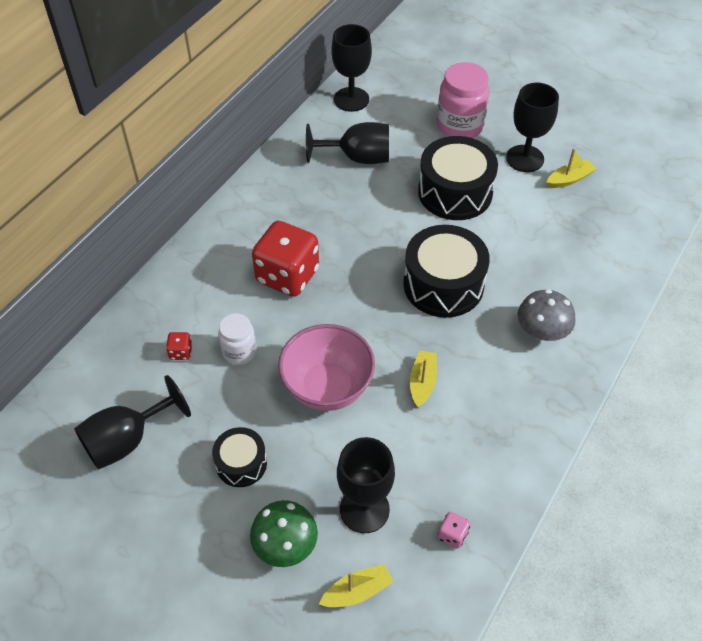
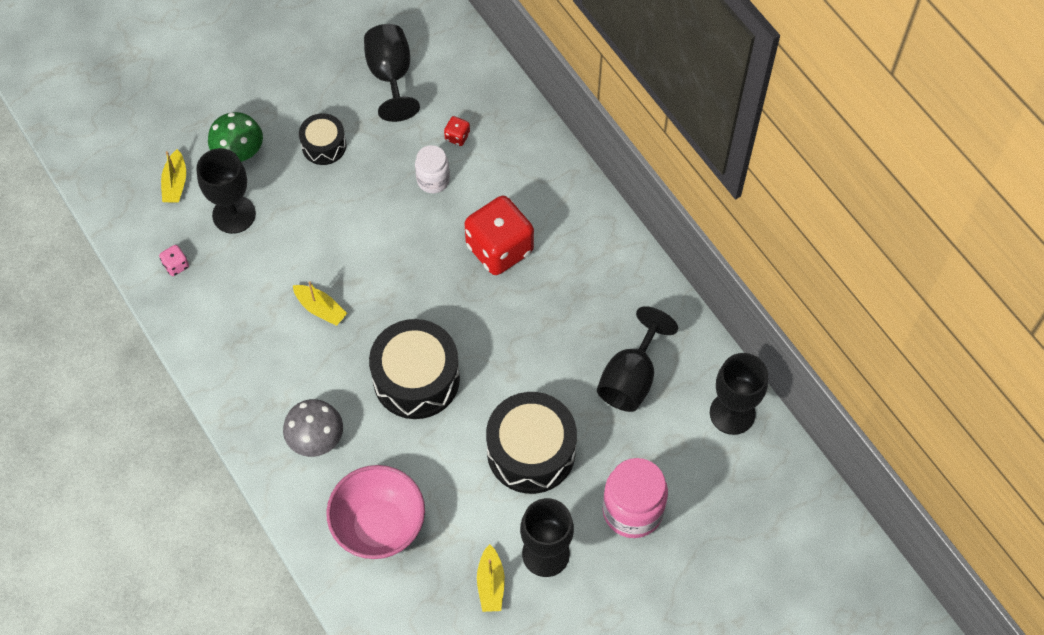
camera: 115 degrees right, 10 degrees up
(327, 388) = (358, 233): pink bowl -> pink bowl (379, 526)

